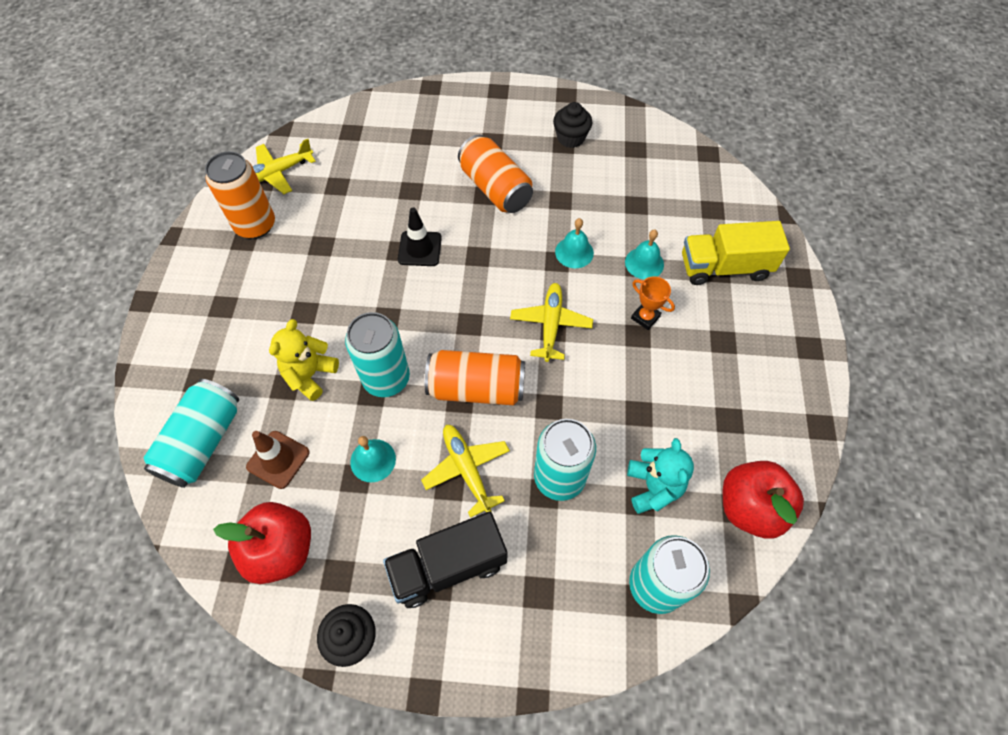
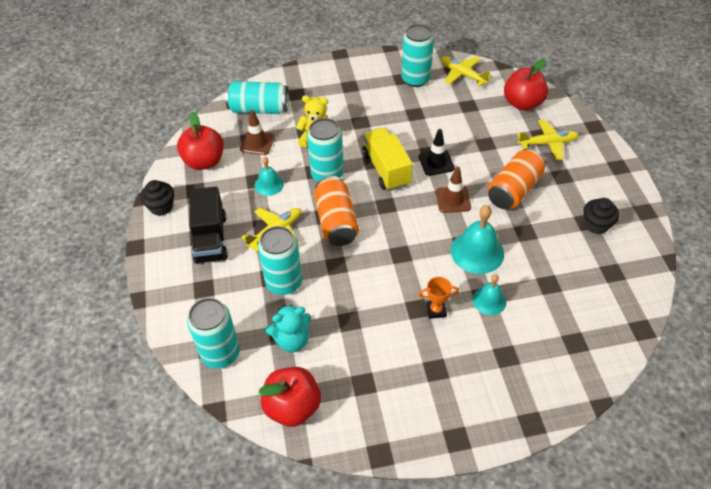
camera: 75 degrees right, 10 degrees down
(255, 225) = (415, 79): orange can -> turquoise can
(361, 134) = (522, 103): none -> red apple
(448, 566) = (210, 238): black truck -> black truck turned 150 degrees counterclockwise
(487, 250) = (453, 200): none -> brown traffic cone
(550, 325) = (403, 251): yellow plane -> yellow plane (547, 143)
(574, 252) = (477, 252): turquoise bell -> turquoise bell, size x1.67
(645, 317) = (436, 310): orange trophy -> orange trophy turned 60 degrees clockwise
(724, 267) = (513, 360): yellow truck -> yellow truck (386, 169)

